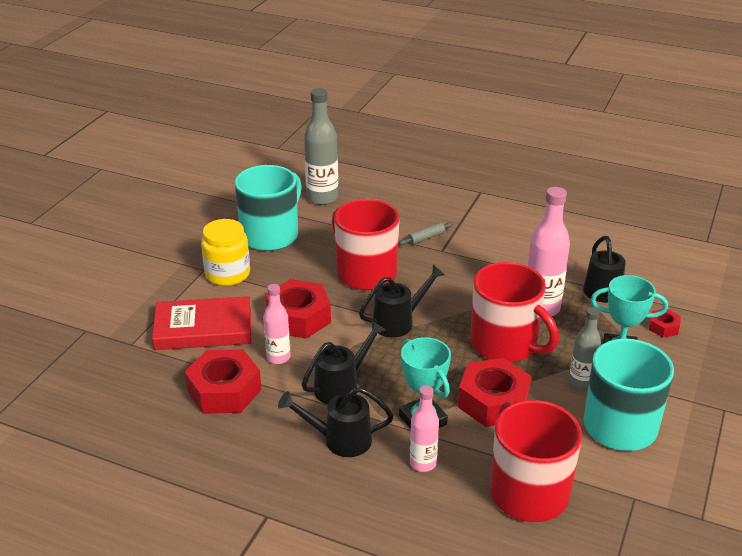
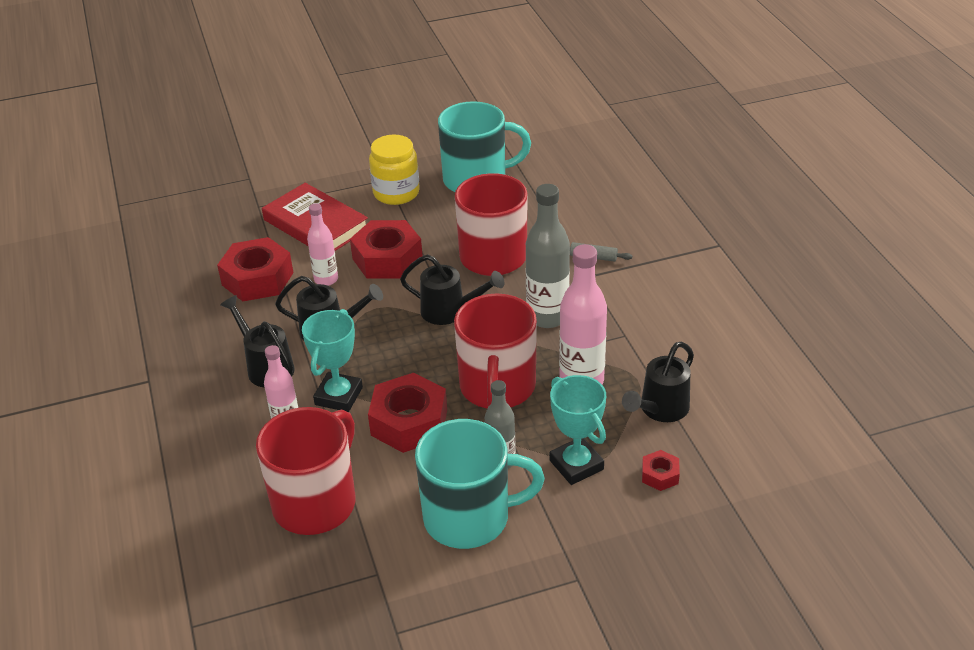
camera: 50 degrees right, 5 degrees up
(322, 198) = (569, 170): grey bottle -> grey bottle (547, 317)

